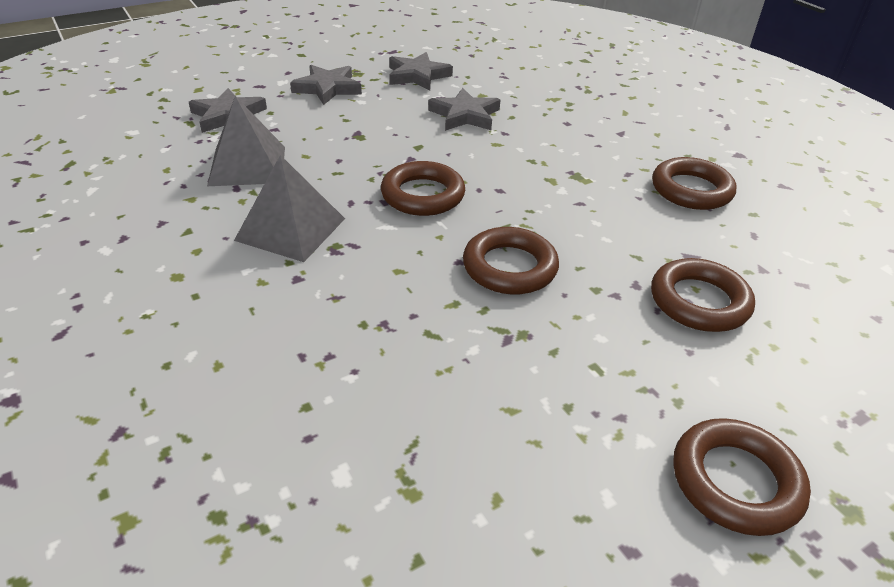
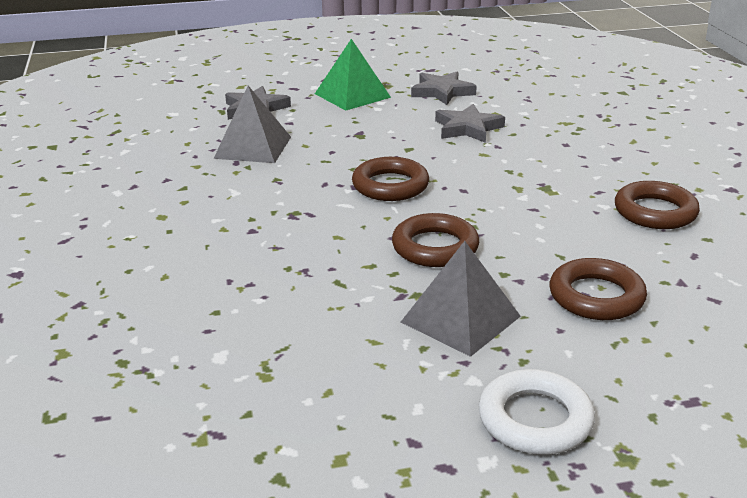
camera: 20 degrees right, 10 degrees down
(291, 229) = (264, 196): grey pyramid -> grey pyramid (460, 319)
(327, 88) = (352, 95): grey star -> green pyramid
(735, 481) = (535, 419): brown ring -> white ring

